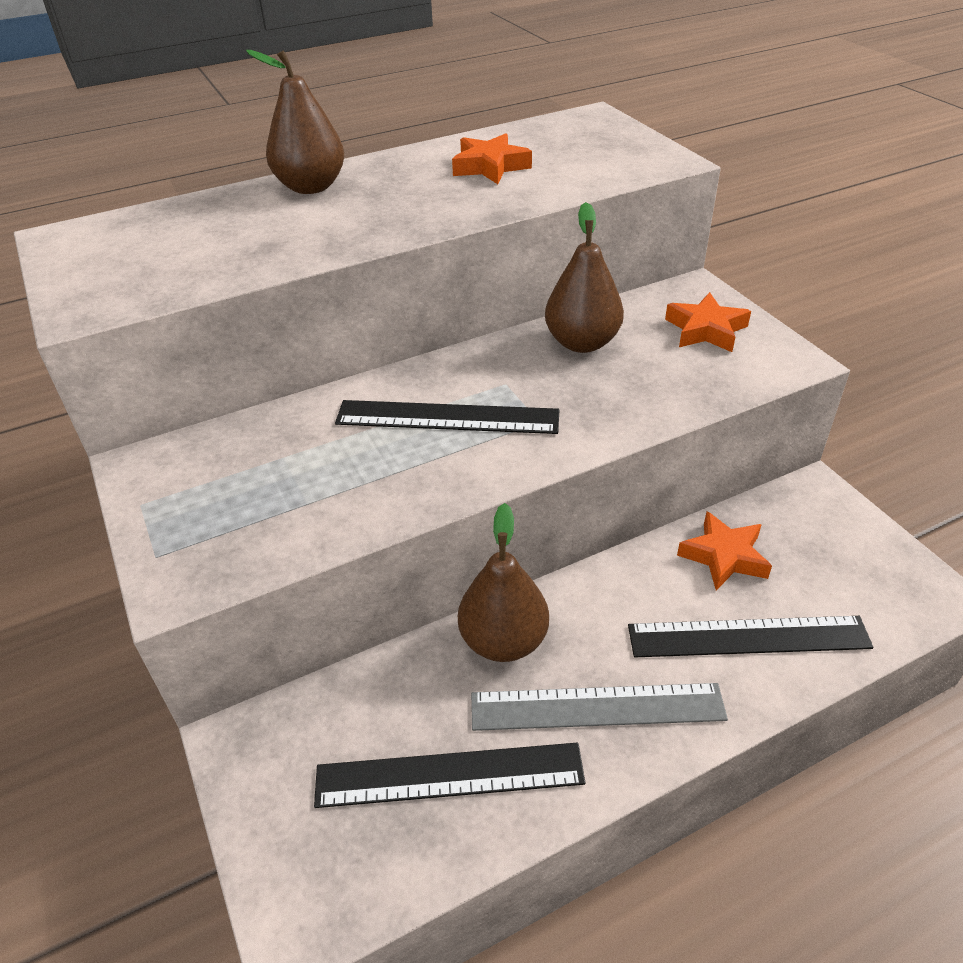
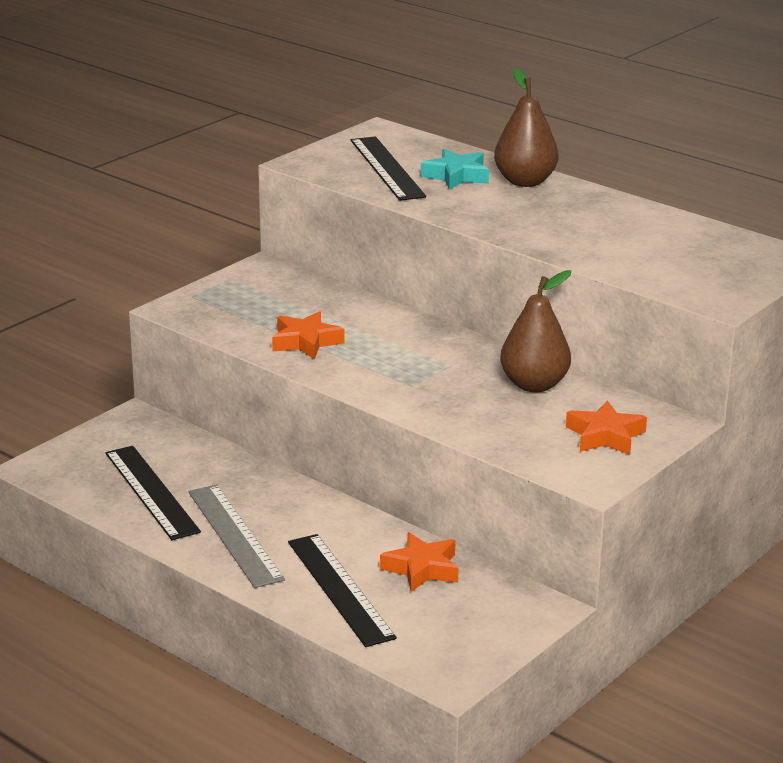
camera: 65 degrees right, 15 degrees down
(251, 219) = (456, 176): none -> turquoise star
(447, 417) = (390, 351): black ruler -> black ruler (387, 168)
(490, 167) = (628, 234): orange star -> orange star (305, 342)
(503, 641) = (269, 488): brown pear -> none

